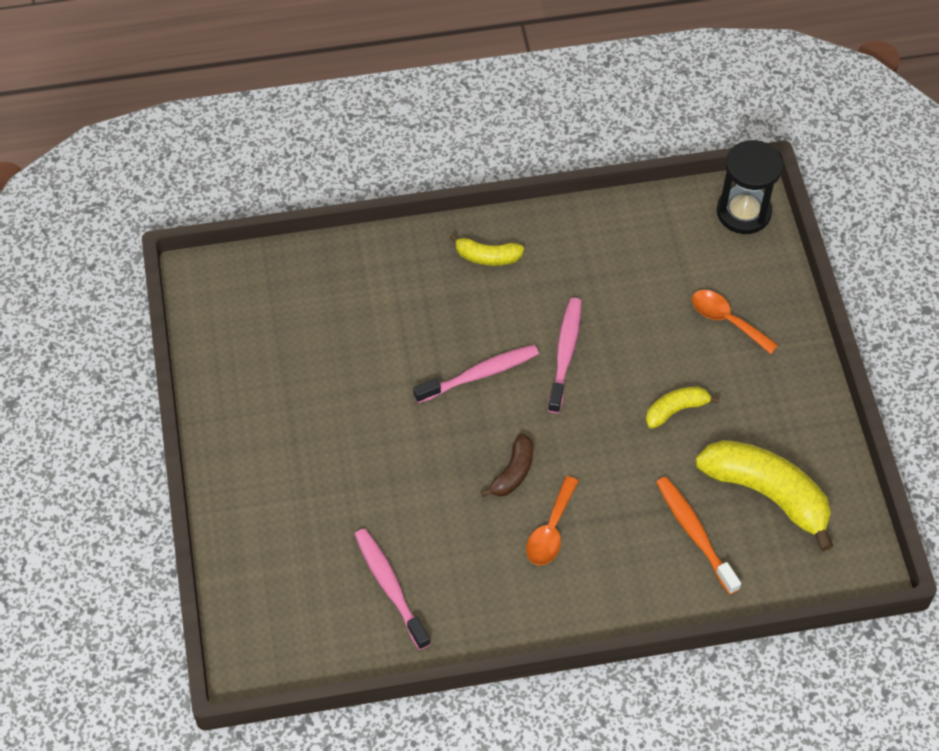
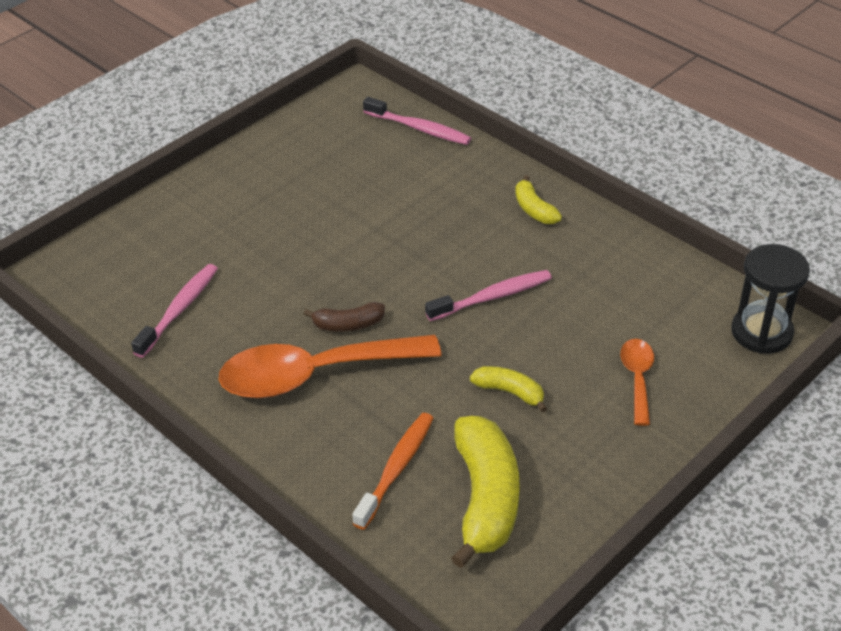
camera: 55 degrees right, 15 degrees down
(480, 374) = (421, 260): pink toothbrush -> pink toothbrush (419, 128)
(551, 530) = (313, 375): orange spoon -> orange spoon, size x2.05

